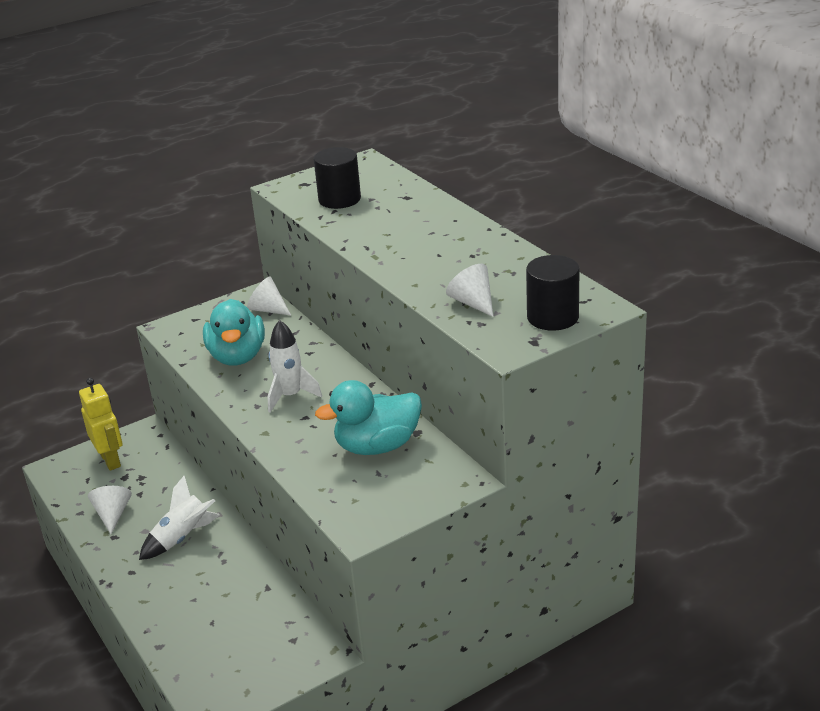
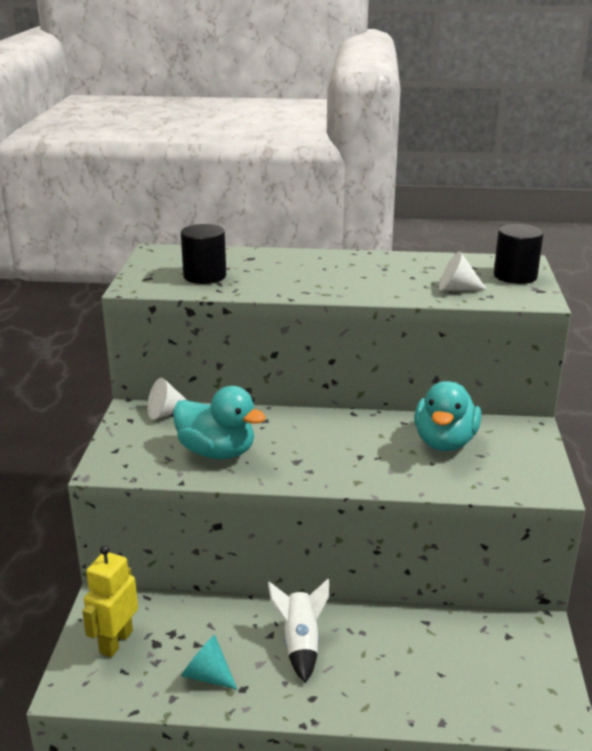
camera: 55 degrees left, 5 degrees down
(111, 460) = (116, 642): yellow robot -> yellow robot turned 75 degrees counterclockwise
(113, 515) = (207, 675): white cone -> turquoise cone
(290, 396) = (319, 451): white rocket -> none

